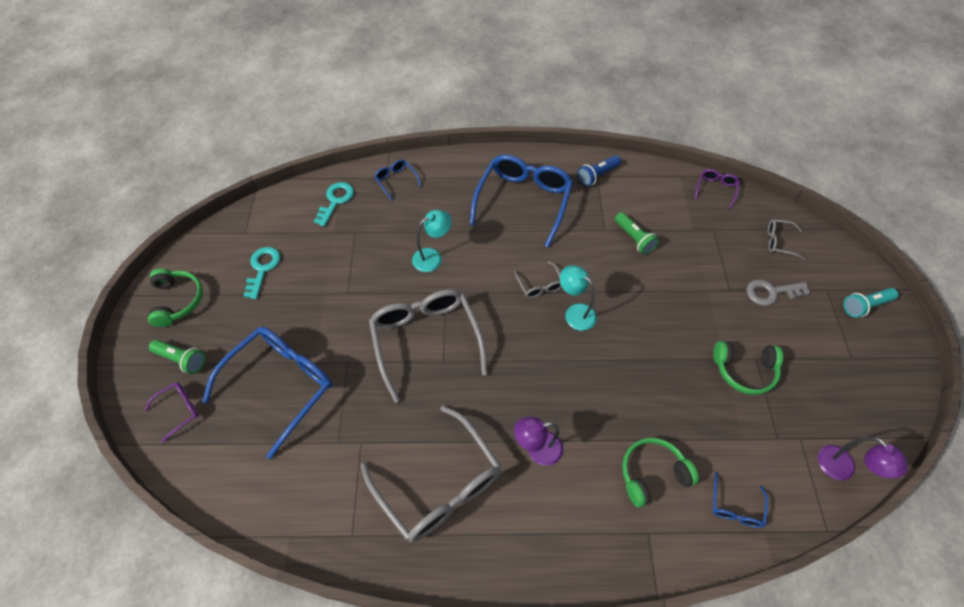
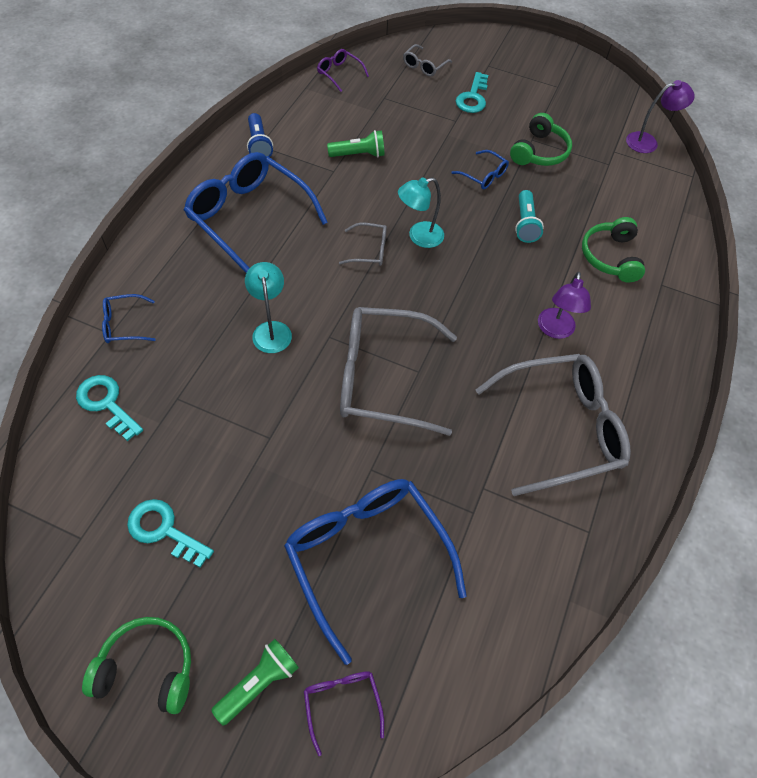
camera: 70 degrees left, 0 degrees up
(735, 507) = (657, 218): blue glasses -> blue glasses (484, 175)
(771, 292) = (472, 97): grey key -> turquoise key
(865, 306) = (515, 54): turquoise flashlight -> turquoise flashlight (525, 224)

